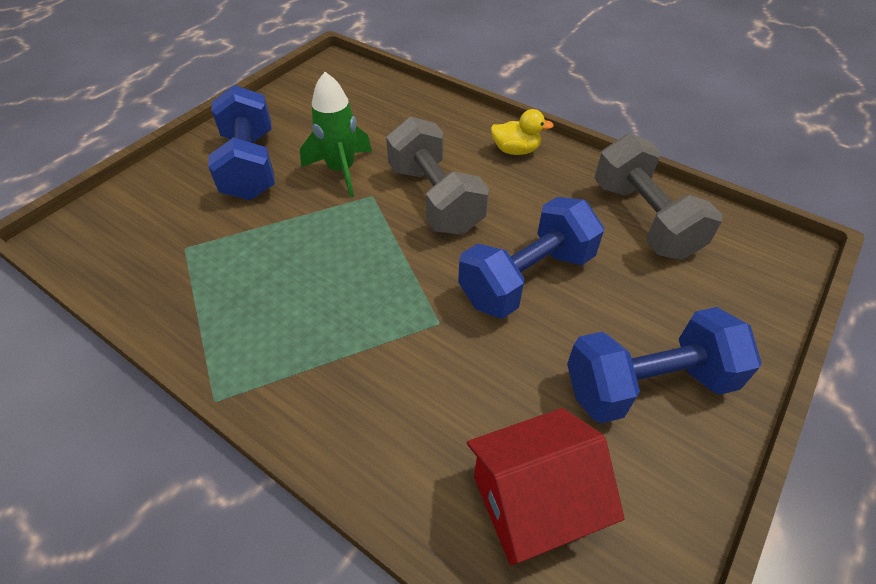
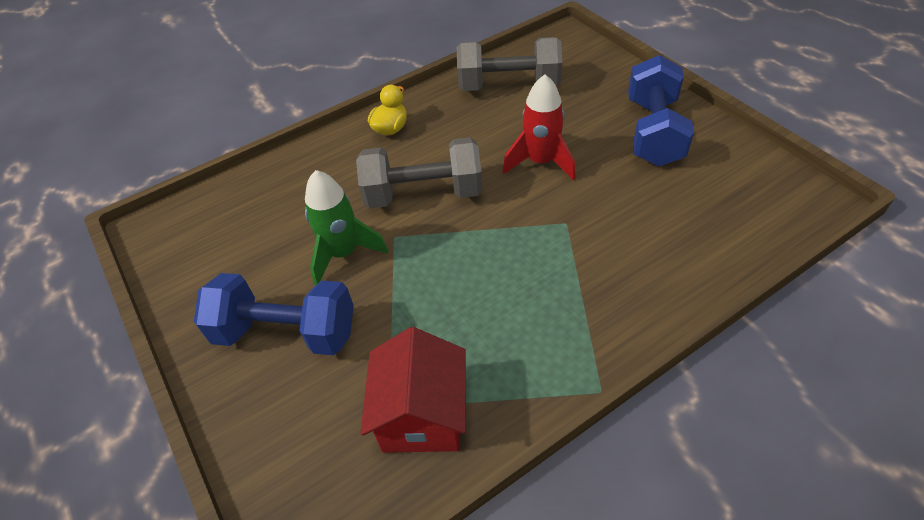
camera: 65 degrees left, 0 degrees up
(527, 278) = (541, 162): blue dumbbell -> red rocket
(532, 503) = (728, 211): red house -> red house (422, 415)

